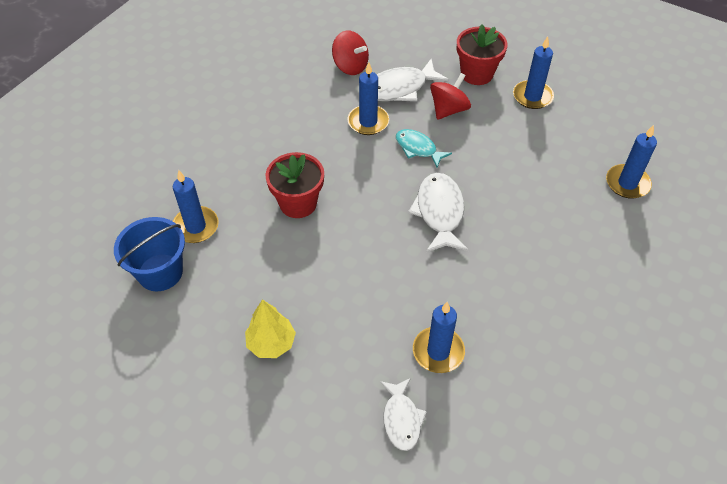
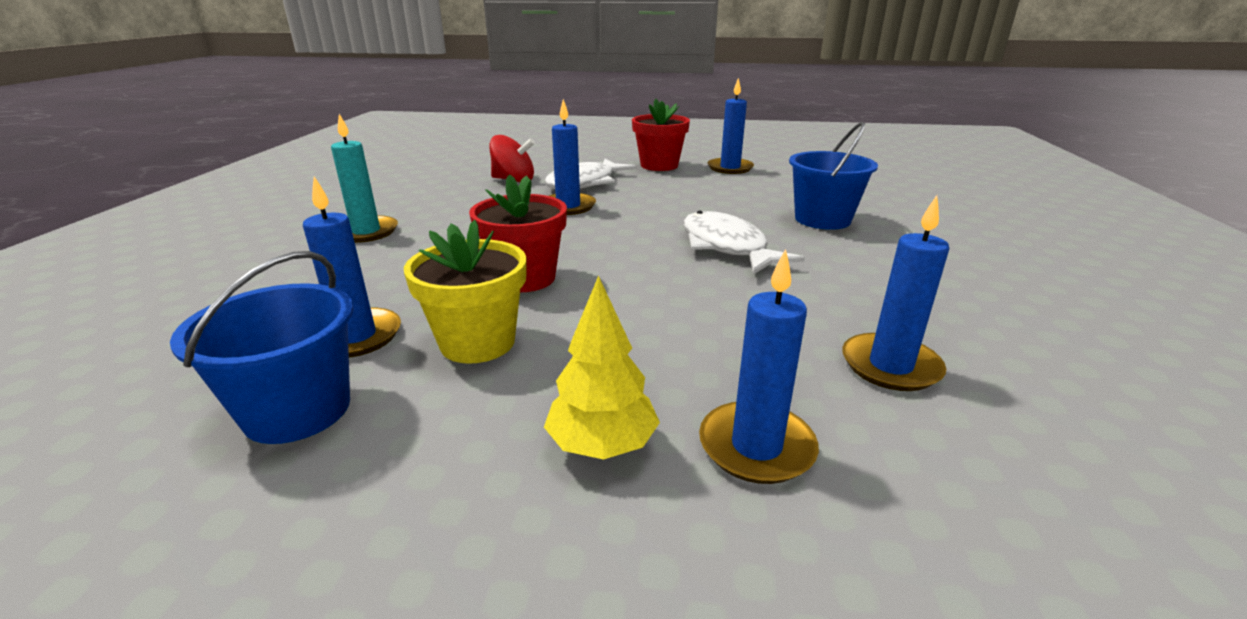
camera: 25 degrees left, 25 degrees down
(228, 115) = (366, 232): none -> turquoise candle
(249, 254) = (477, 342): none -> yellow flower pot
(401, 419) = (954, 475): white fish -> none
(418, 148) = (647, 212): turquoise fish -> none
(448, 110) = (654, 186): red spinning top -> none
(535, 201) = (822, 219): none -> blue bucket
(627, 183) = (891, 194): blue candle -> blue candle (756, 446)

